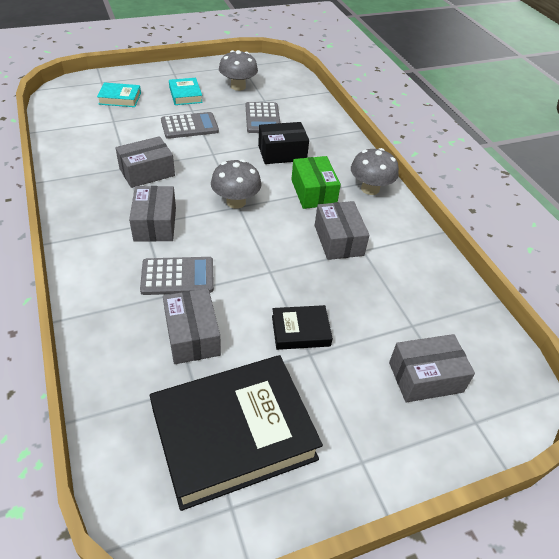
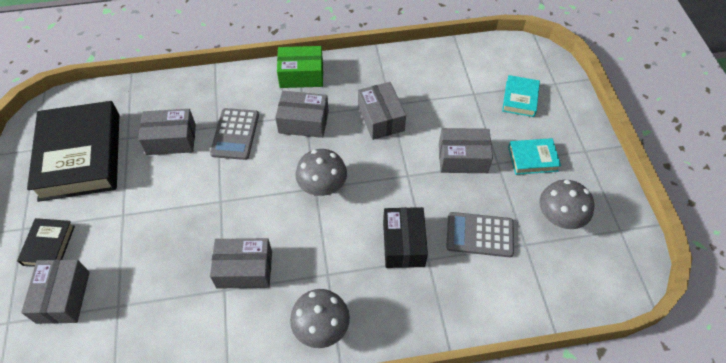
camera: 105 degrees right, 10 degrees up
(189, 126) = (463, 158): grey calculator -> grey box
(300, 331) = (147, 212): black book -> black book (49, 245)
(313, 192) = (325, 262): green box -> green box (301, 75)

